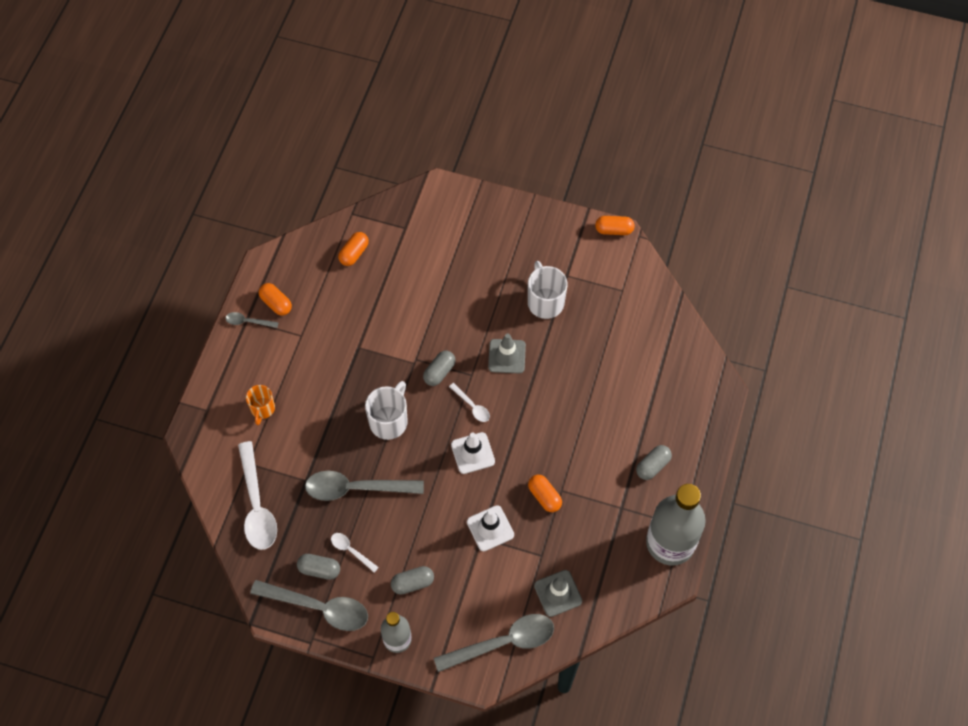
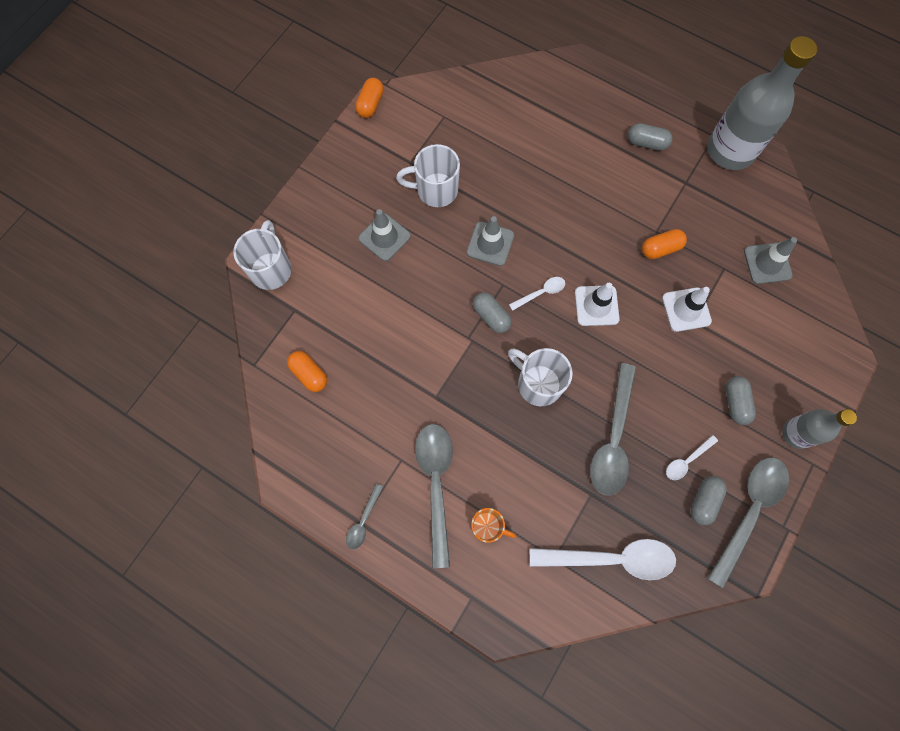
camera: 75 degrees left, 10 degrees up
(276, 303) = (348, 481): orange capsule -> none
(435, 201) = (271, 269): none -> white mug
(488, 274) = (384, 237): none -> grey traffic cone
(503, 642) = (813, 327): grey spoon -> grey spoon (436, 483)
(652, 466) = (646, 143): grey capsule -> grey capsule turned 45 degrees counterclockwise

